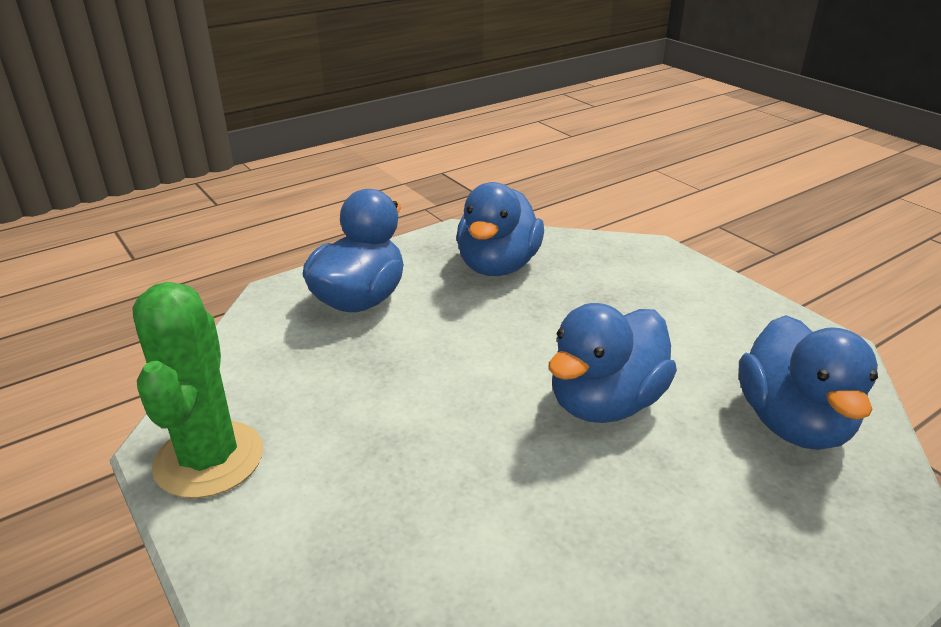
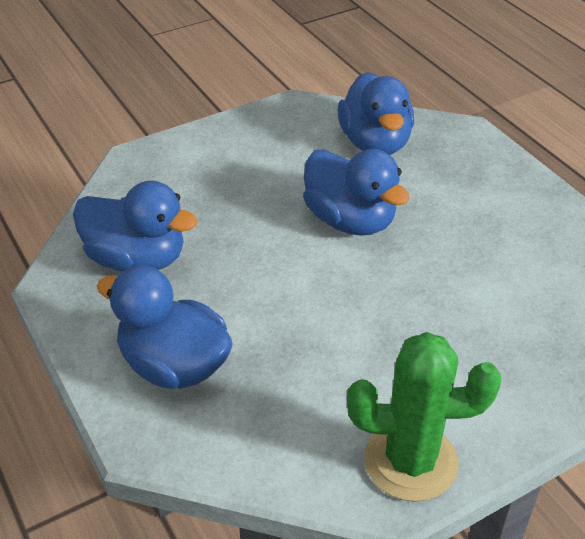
camera: 85 degrees left, 10 degrees up
(792, 423) = (375, 143): blue duck -> blue duck turned 75 degrees clockwise

